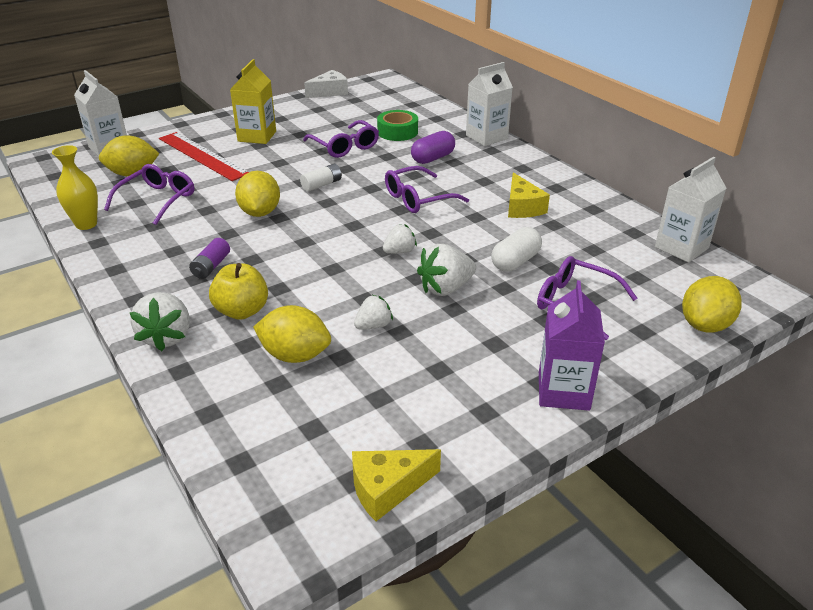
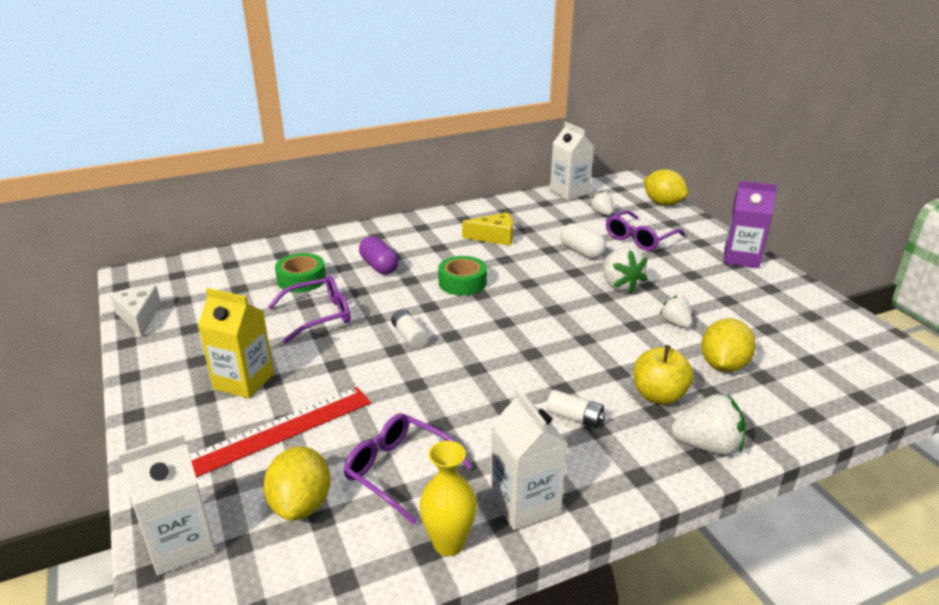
camera: 80 degrees left, 5 degrees down
(211, 266) = (574, 417): purple battery -> white battery
(260, 212) = (461, 381): yellow lemon -> none
(387, 488) = (860, 332): yellow cheese -> none
(399, 251) = (559, 301): white strawberry -> white strawberry (602, 214)
(418, 198) = (462, 282): purple glasses -> green tape
(486, 137) = (347, 234): white carton -> white carton (525, 503)

